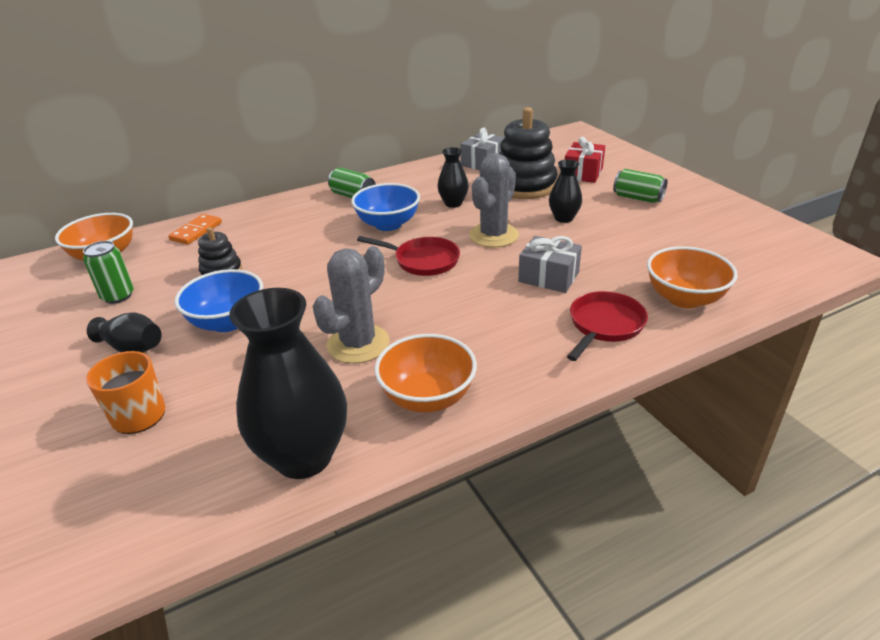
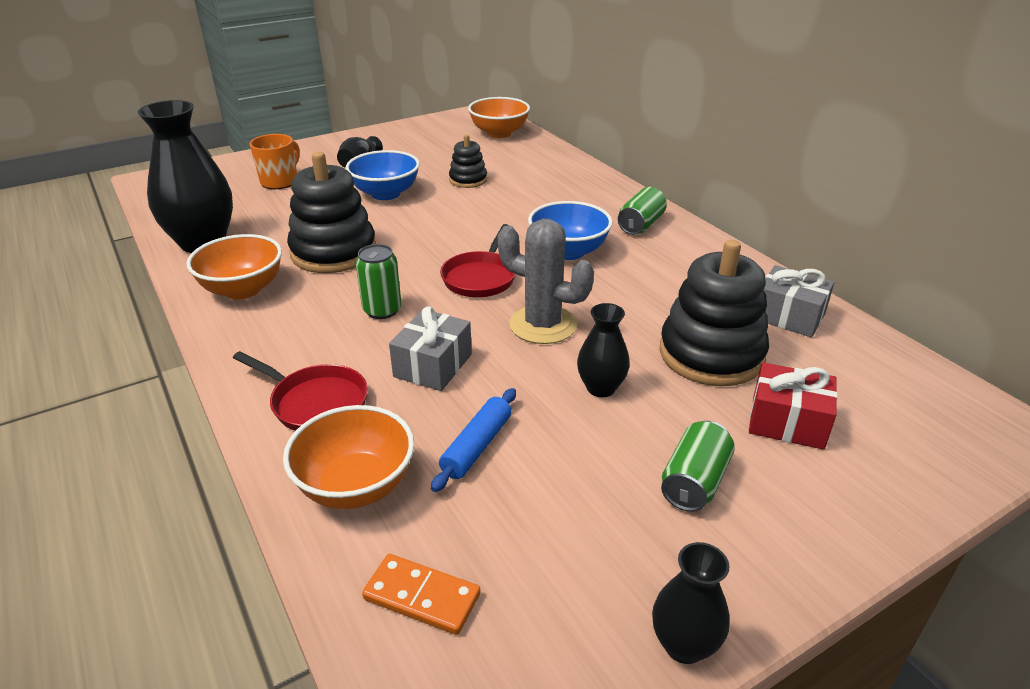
camera: 85 degrees right, 0 degrees up
(118, 296) = (435, 149): green can -> green can (382, 310)
(196, 231) = (545, 159): orange domino -> orange domino (422, 596)
(358, 344) = (334, 252): grey cactus -> black stacking toy
(453, 203) = (633, 293): black vase -> black vase (684, 645)
(631, 258) = (477, 446): none -> blue rolling pin

